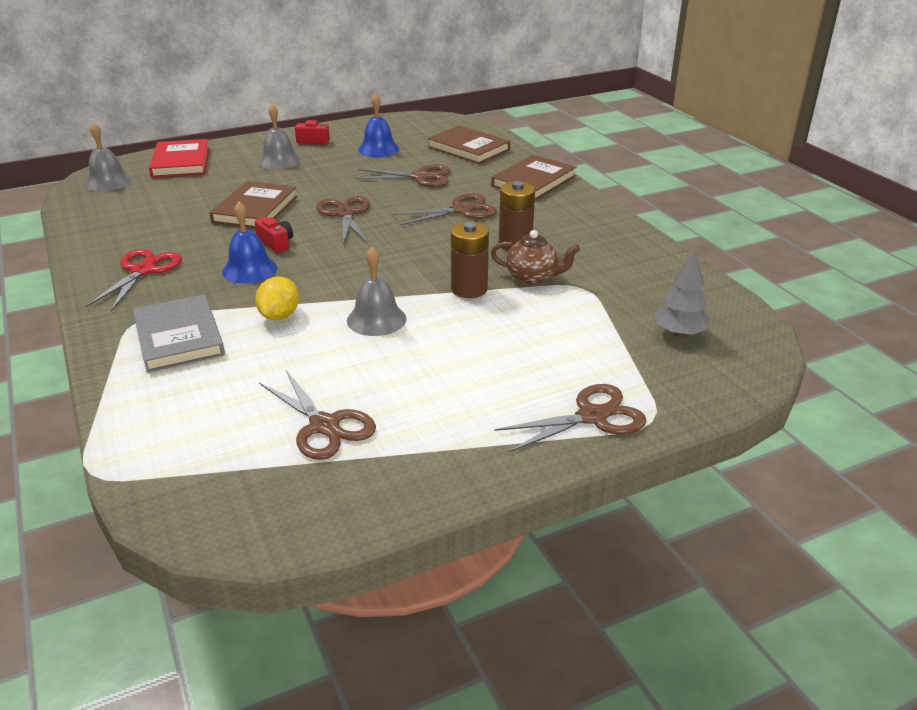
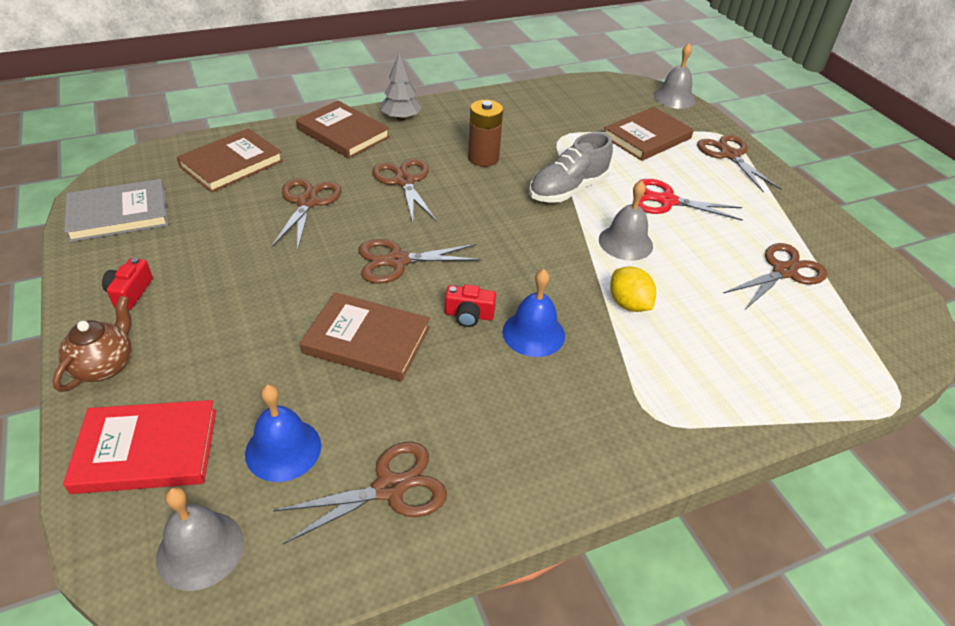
camera: 90 degrees left, 10 degrees up
(122, 224) = (389, 488): none -> brown scissors
(143, 270) = (536, 435): red scissors -> red scissors (667, 201)
(178, 337) = (681, 377): grey book -> grey book (119, 214)
(276, 243) = (469, 315): red camera -> red camera turned 135 degrees counterclockwise
(279, 161) = (198, 326): grey bell -> grey bell (674, 98)
(279, 316) = (628, 304): yellow lemon -> yellow lemon turned 45 degrees clockwise
(378, 149) = (196, 232): blue bell -> blue bell (283, 449)
(469, 289) = (568, 189): brown battery -> grey shoe
(533, 277) = (545, 156): brown teapot -> brown teapot (104, 365)
(609, 347) = (646, 137): none -> brown book
(679, 333) = (622, 109): grey tree -> grey tree (401, 118)

